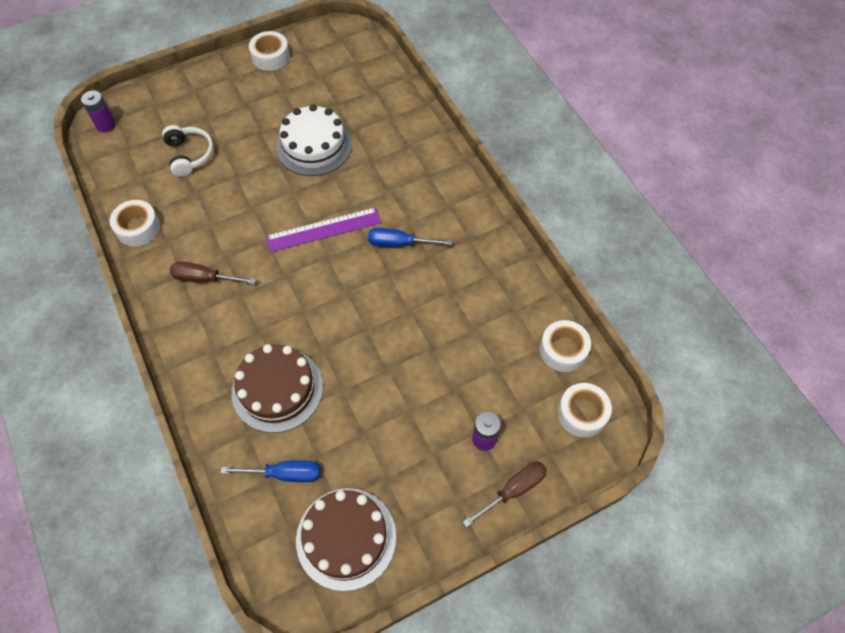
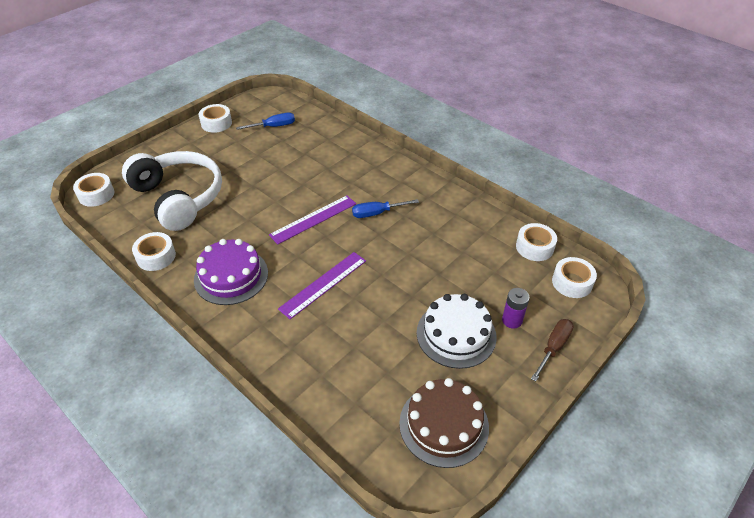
camera: 20 degrees left, 15 degrees down
(106, 125) = (96, 194): purple battery -> white tape
(189, 155) = (178, 198): white headphones -> white headphones, size x2.09
(205, 278) = (231, 276): brown screwdriver -> purple cake
(277, 389) = (331, 335): brown cake -> none
(284, 474) = (367, 394): blue screwdriver -> blue screwdriver (273, 126)
(297, 321) = (323, 284): none -> purple ruler
(314, 145) = (278, 169): white cake -> white cake (456, 334)

